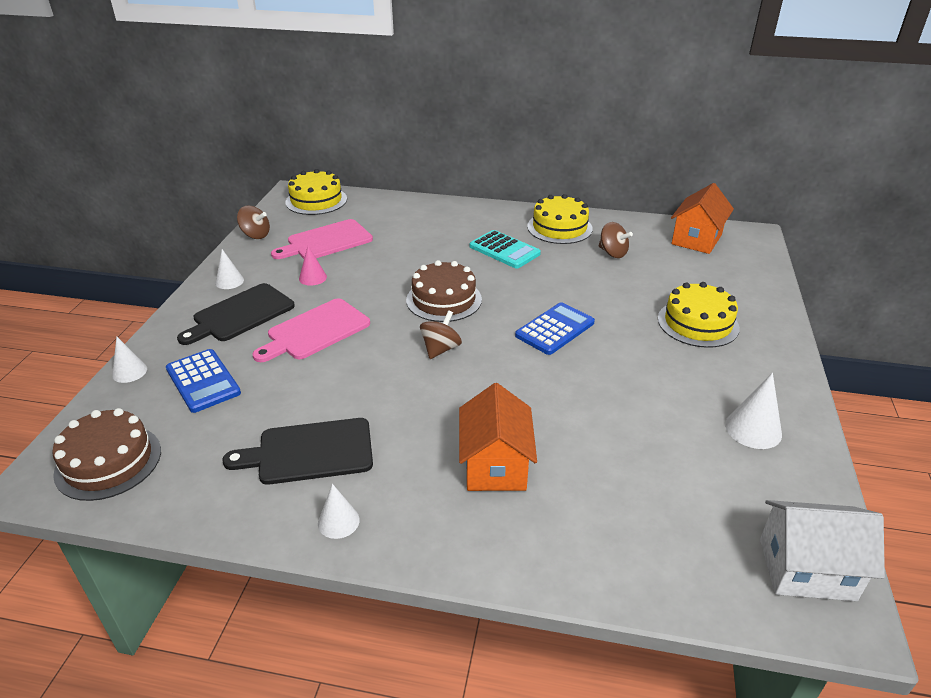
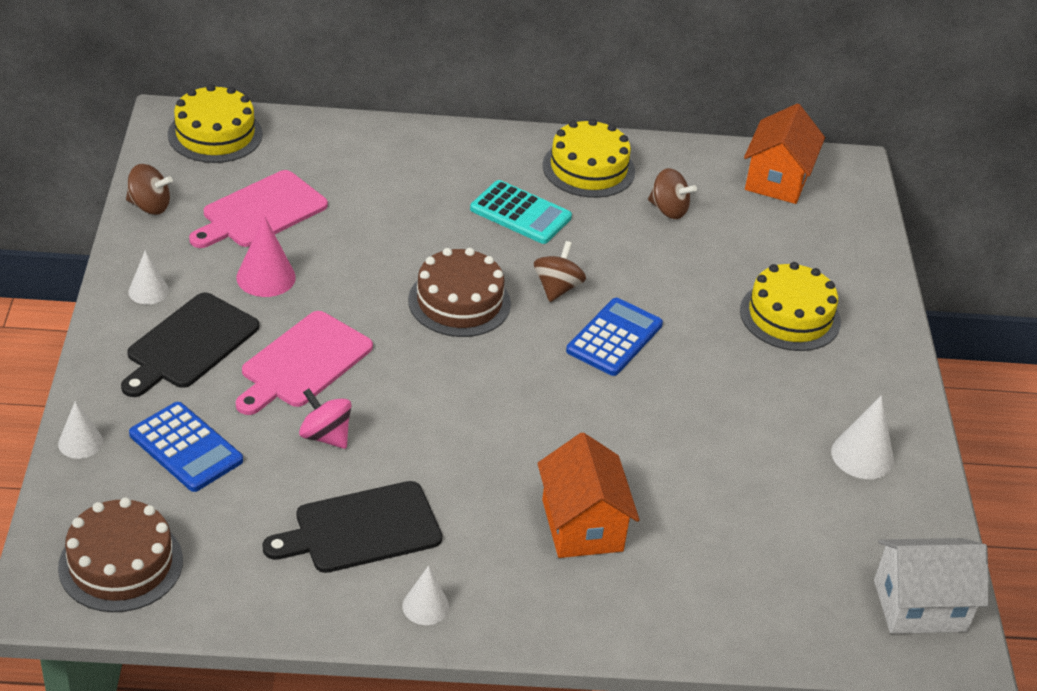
camera: 15 degrees left, 5 degrees up
(310, 381) = (325, 436): none -> pink spinning top
(312, 278) = (266, 277): pink cone -> pink cone, size x1.50
(440, 349) = (476, 378): brown spinning top -> brown spinning top (557, 288)

